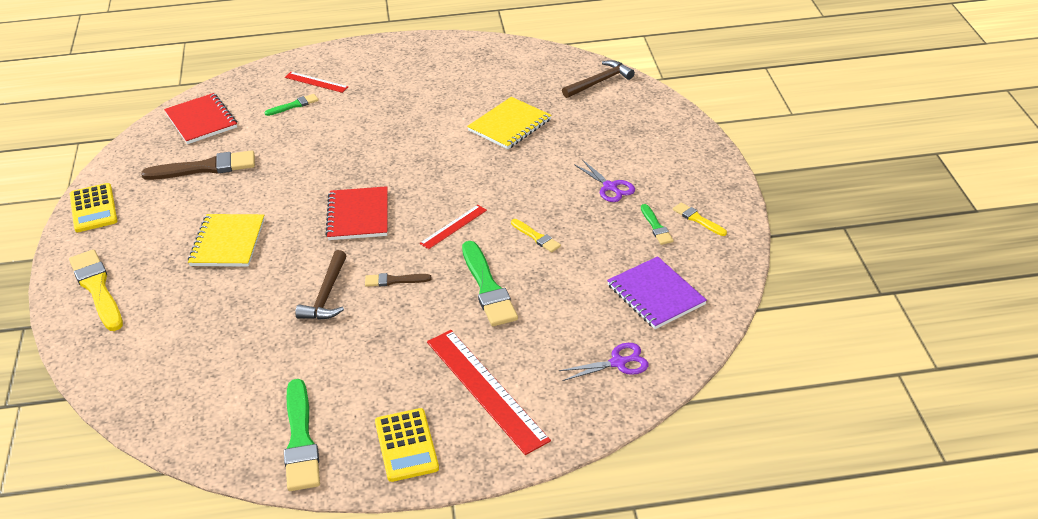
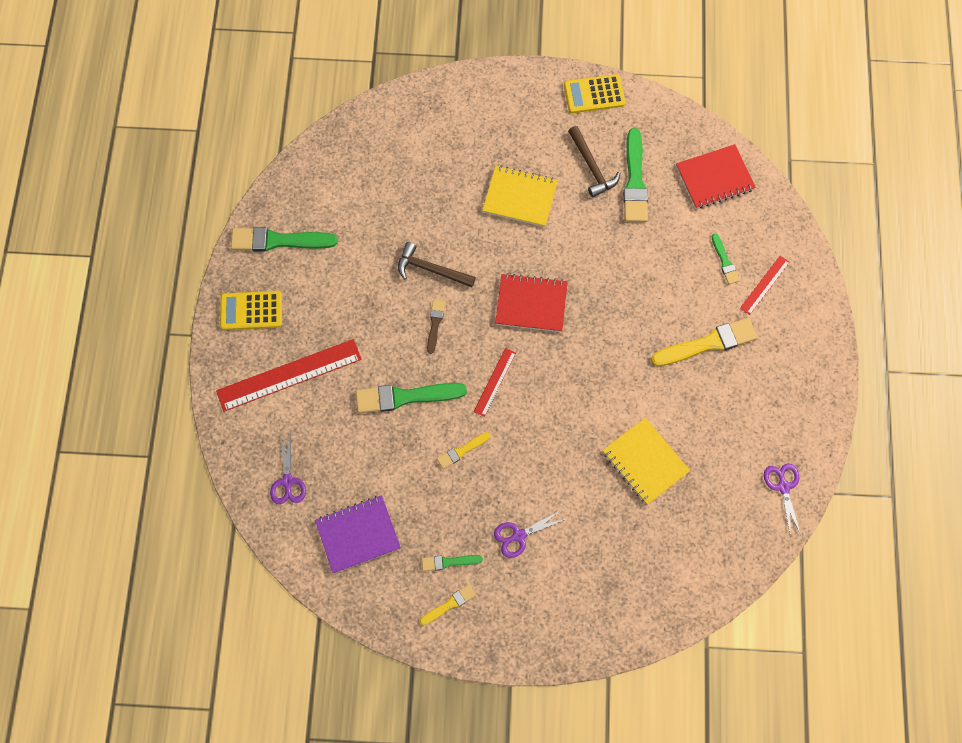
camera: 100 degrees right, 30 degrees up
(97, 288) = (485, 102): yellow brush -> yellow brush (708, 343)
(205, 168) = (634, 181): brown brush -> green brush
(453, 226) = (495, 382): red ruler -> red ruler turned 60 degrees clockwise
(508, 55) = (783, 487): none -> purple scissors
(599, 82) = (708, 573): brown hammer -> brown hammer (592, 167)

